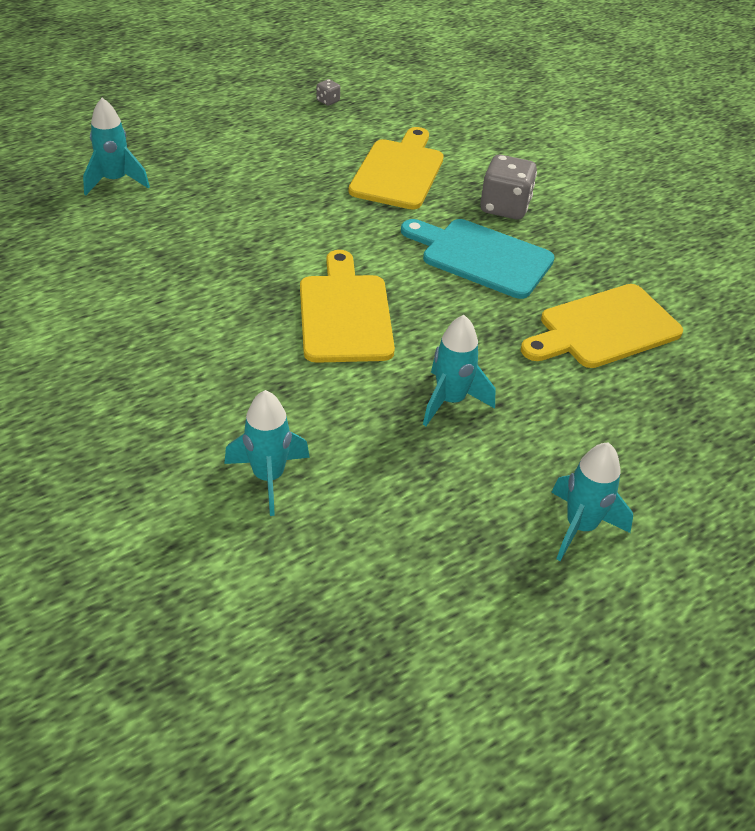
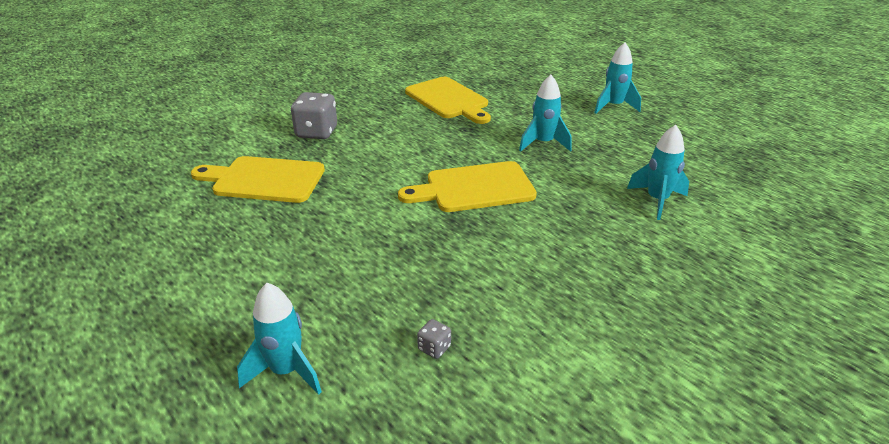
camera: 95 degrees left, 10 degrees down
(328, 101) = (114, 232): grey dice -> grey dice (434, 348)
(481, 257) = (384, 139): turquoise cutting board -> none

